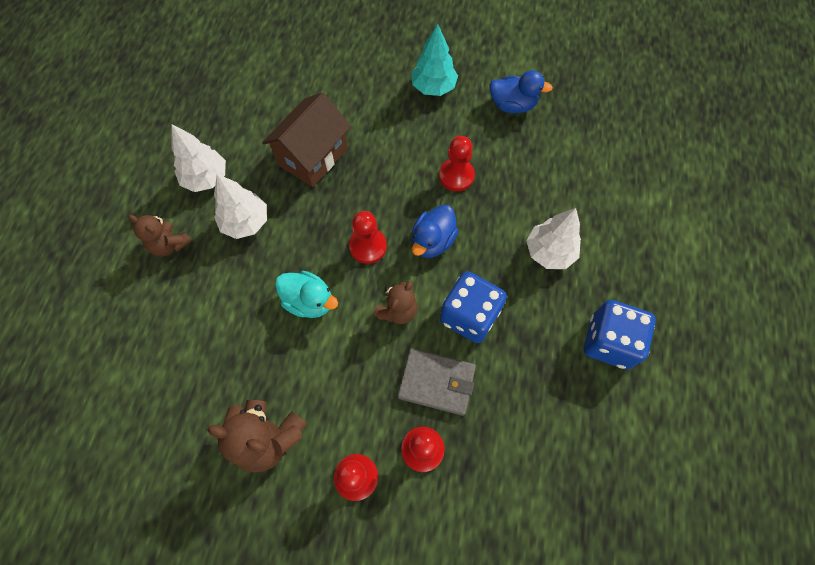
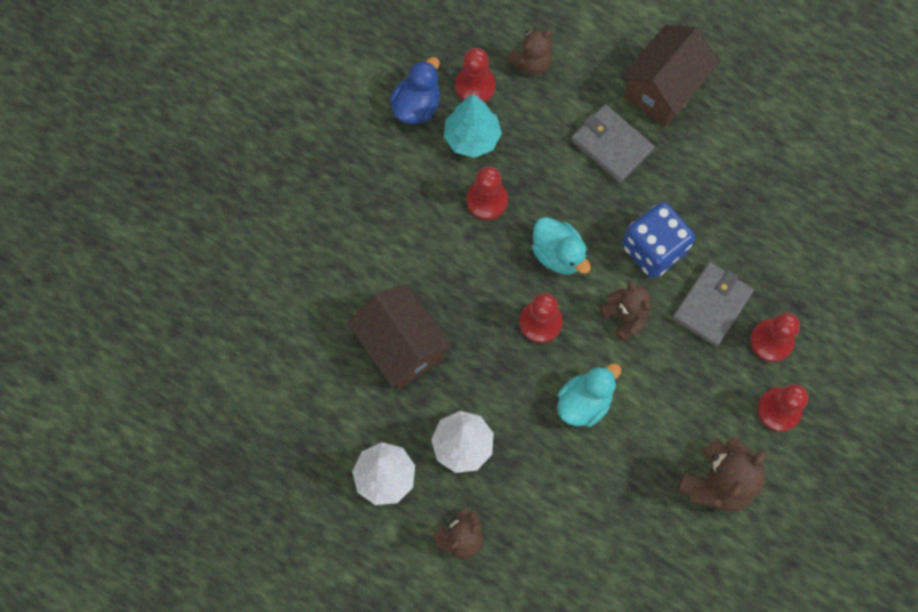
camera: 70 degrees left, 5 degrees up
(432, 241) = (558, 254): blue duck -> turquoise duck
(433, 87) = (357, 181): turquoise tree -> turquoise tree (472, 138)
(549, 137) = (475, 86): none -> red pawn
(549, 252) = (611, 145): white tree -> grey wallet
(591, 170) = (531, 63): none -> brown teddy bear
(609, 342) = (722, 133): blue dice -> none
(624, 278) = (663, 89): none -> brown house

